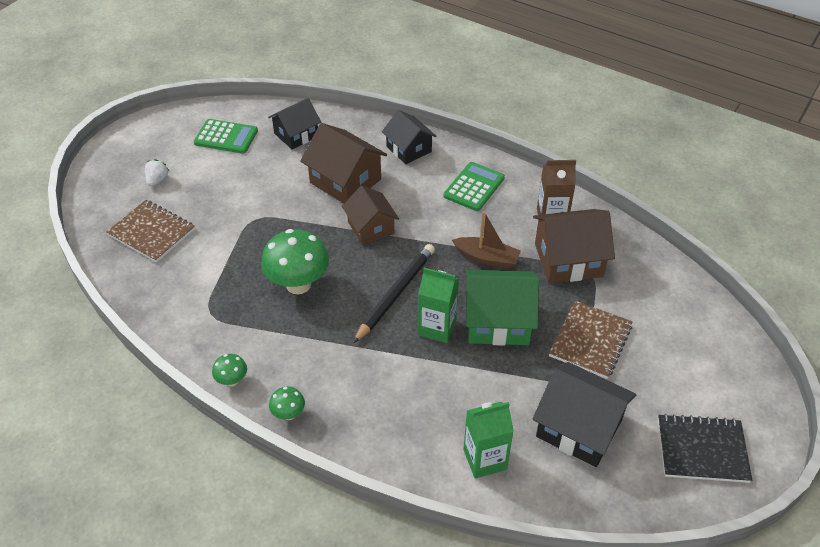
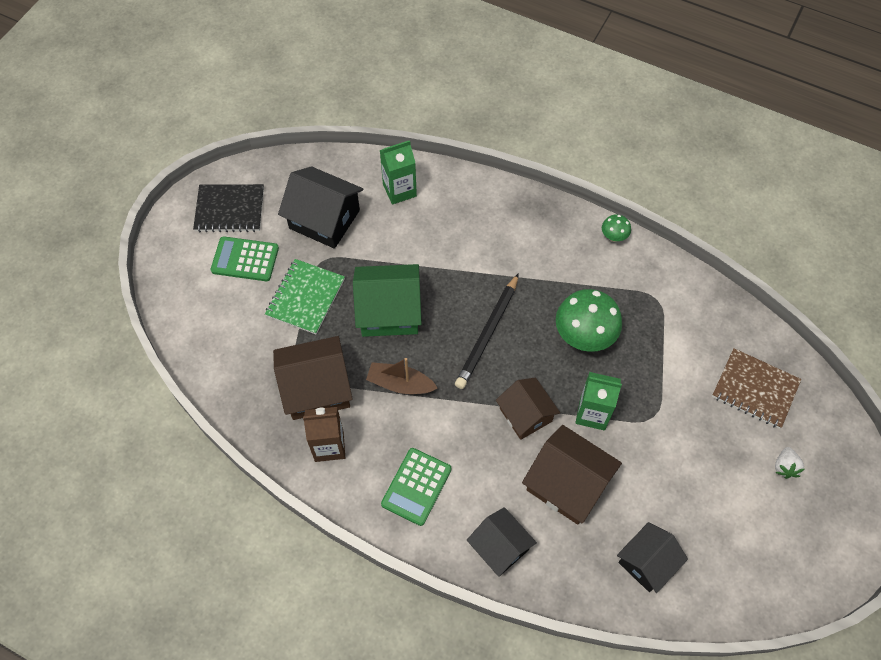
camera: 175 degrees right, 15 degrees up
(226, 137) = (734, 550): green calculator -> green calculator (245, 259)
(288, 414) = (558, 213): green mushroom -> none
(437, 328) = (445, 300): green carton -> green carton (592, 413)
(590, 341) = (305, 297): brown notebook -> green notebook

